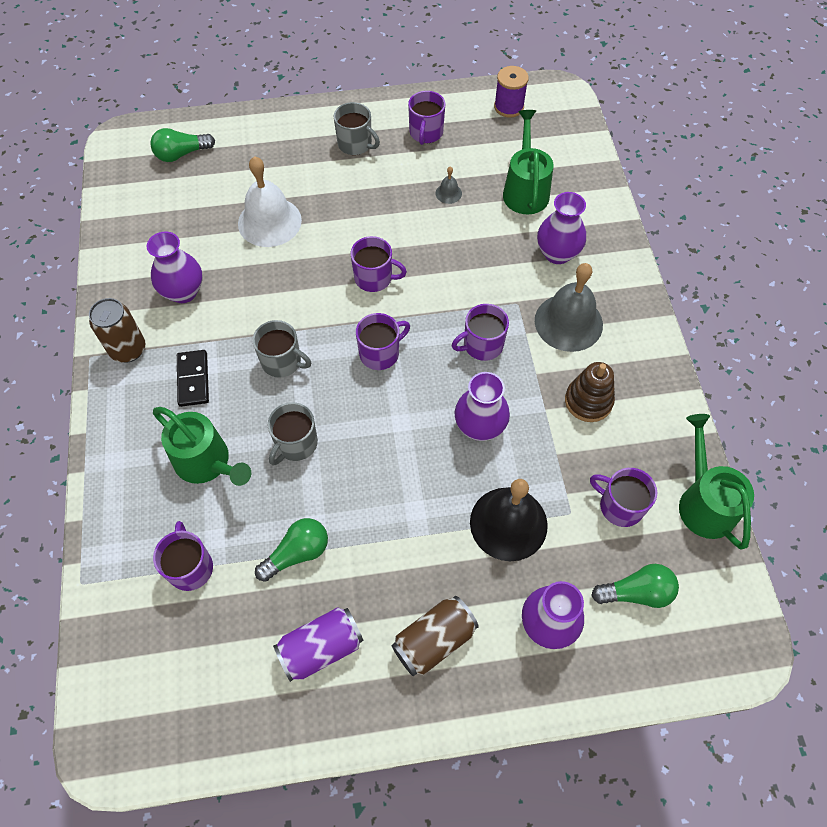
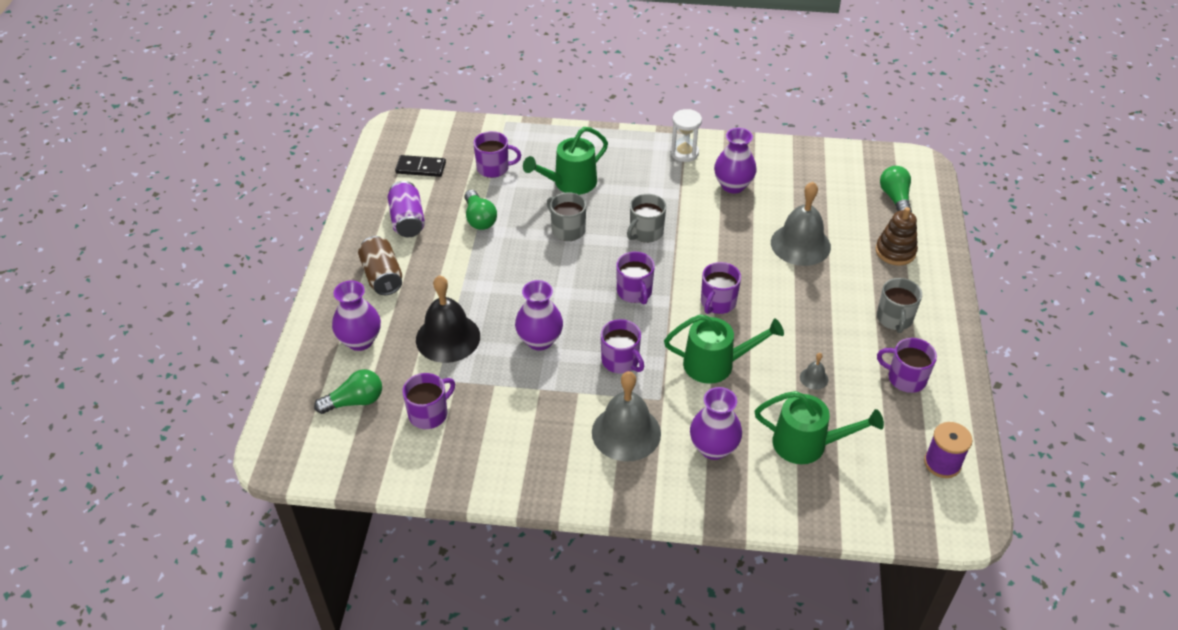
camera: 105 degrees right, 15 degrees down
(128, 349) = (684, 153): brown can -> white hourglass
(193, 379) = (645, 183): black domino -> black domino (421, 168)
(269, 221) = (800, 244): white bell -> grey bell
(355, 144) = (894, 319): grey mug -> grey mug turned 45 degrees counterclockwise
(482, 345) = (621, 361): purple mug -> purple mug turned 150 degrees clockwise
(588, 401) = (535, 422): brown stacking toy -> brown stacking toy (895, 251)
(636, 592) = (355, 401): green light bulb -> green light bulb turned 120 degrees counterclockwise
(703, 502) = (405, 475): green watering can -> green watering can (716, 364)

